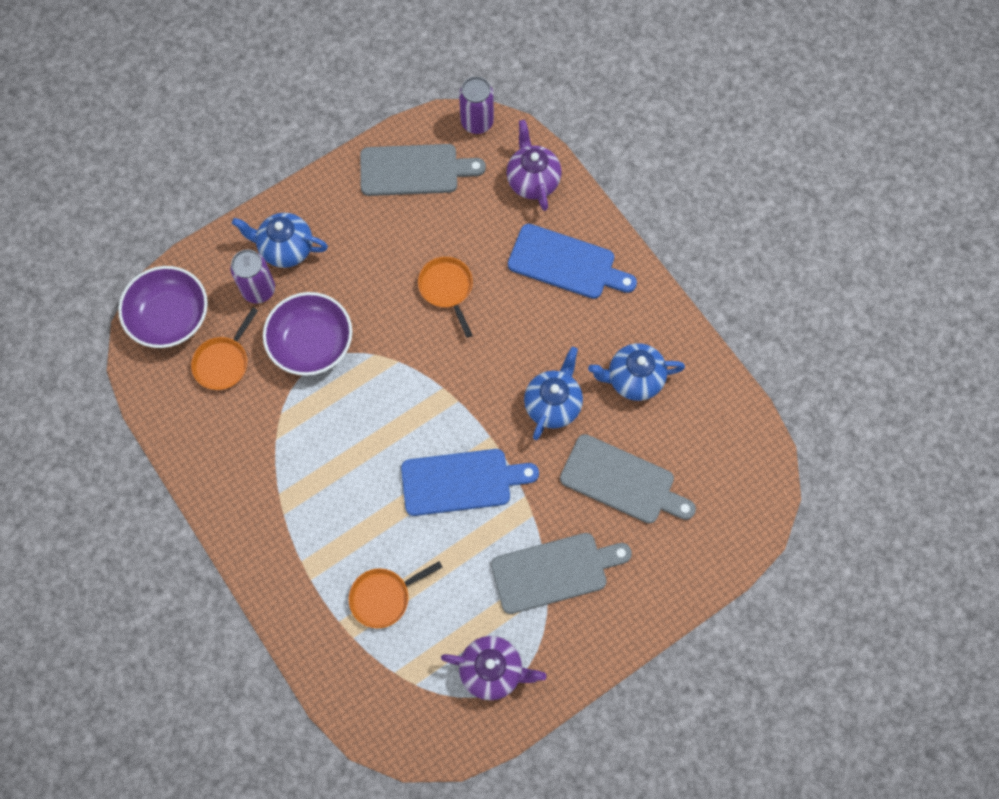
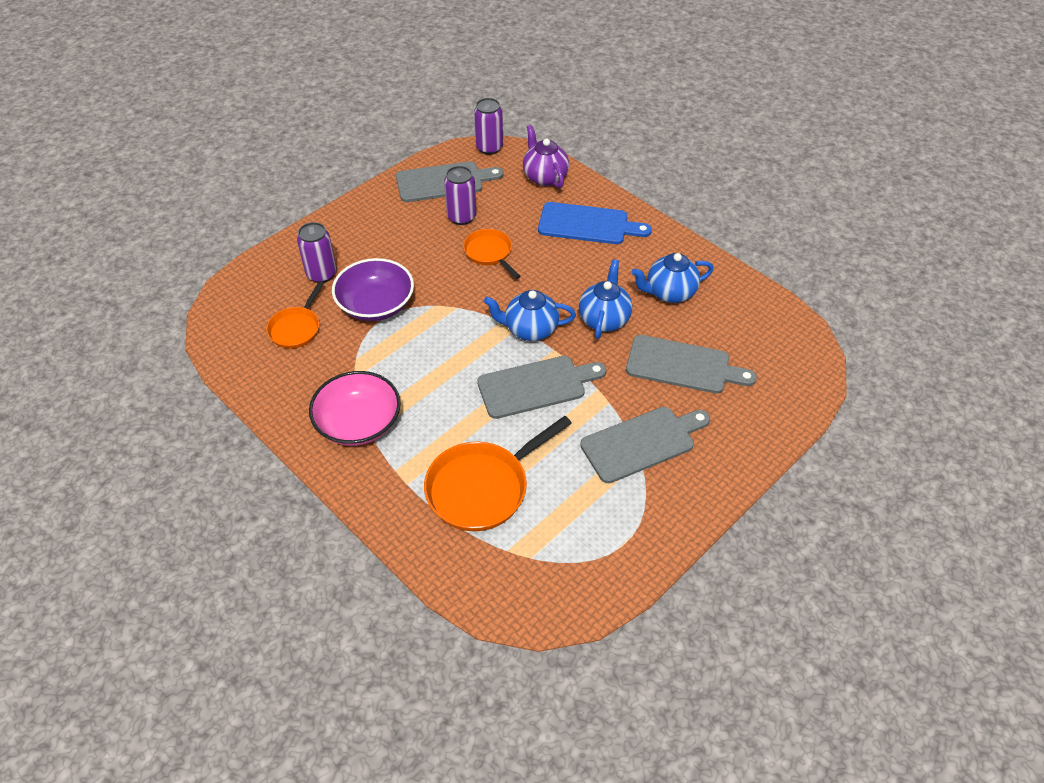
camera: 10 degrees left, 20 degrees down
(170, 317) = (242, 303): purple bowl -> none
(273, 497) = (358, 423): none -> pink bowl
(285, 249) = (341, 244): blue teapot -> blue teapot (530, 329)
(383, 597) = (482, 487): orange pan -> orange pan, size x1.70
(425, 229) = (461, 217): none -> purple can
(461, 481) = (536, 386): blue cutting board -> grey cutting board
(492, 670) = (605, 533): purple teapot -> none

